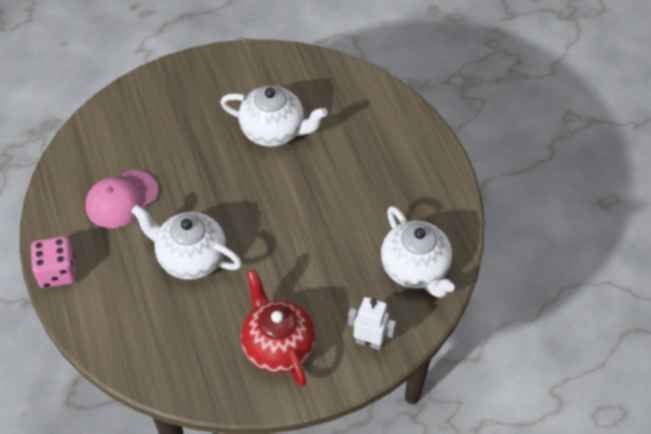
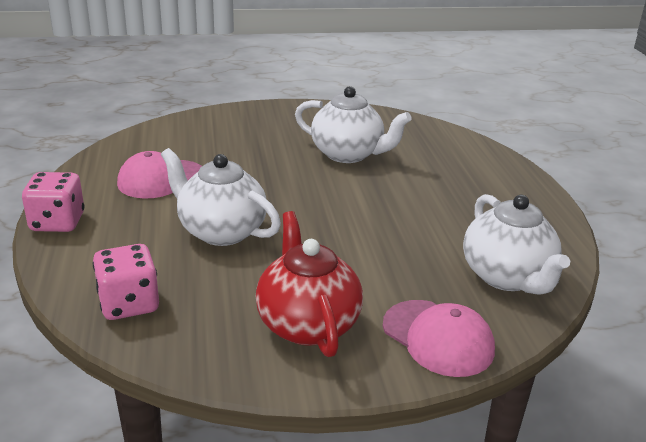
camera: 10 degrees right, 25 degrees down
(146, 351) = (129, 304): none -> pink dice
(369, 342) = (438, 338): white robot -> pink cap

